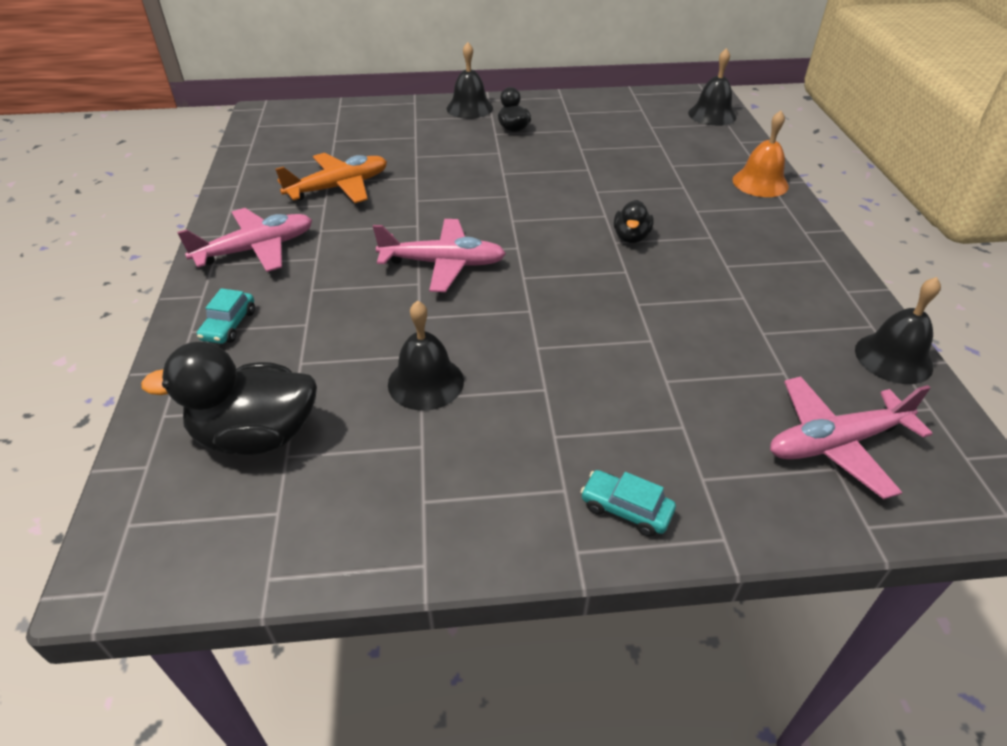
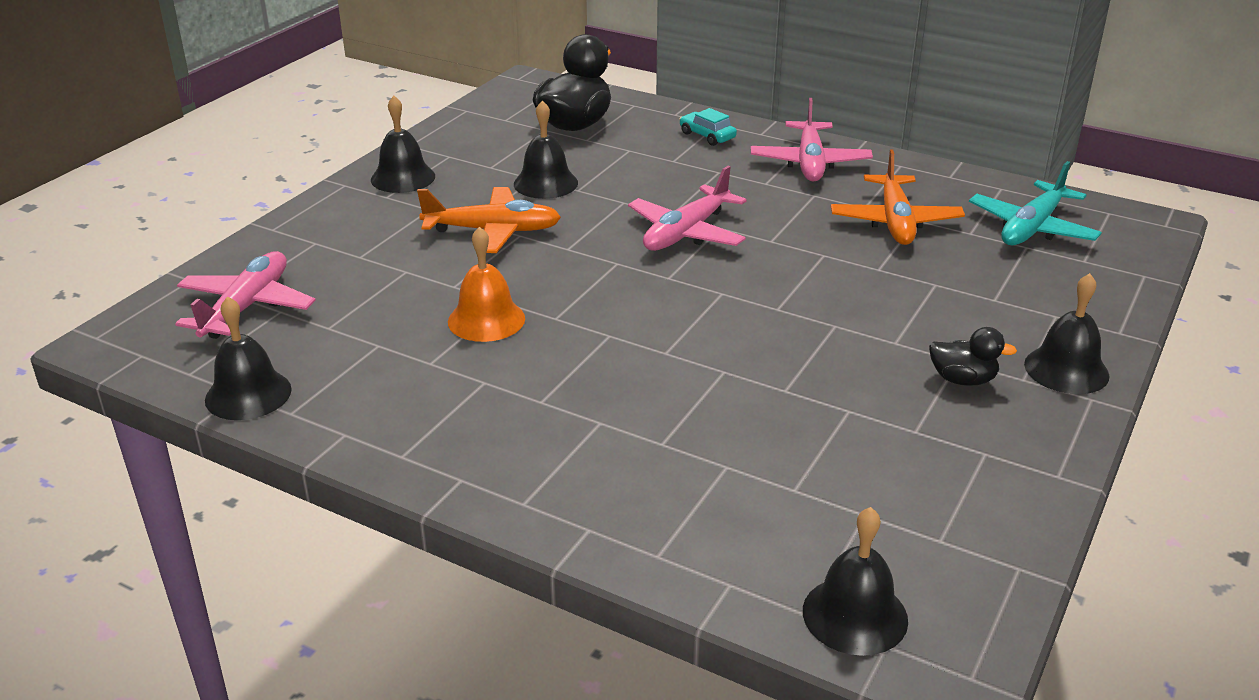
camera: 125 degrees right, 10 degrees down
(304, 143) = (1032, 228): none -> turquoise plane
(512, 505) = (403, 178): none -> black bell
(548, 366) = (493, 231): none -> orange plane
(626, 509) = (342, 208): turquoise car -> none
(631, 237) = (605, 348): black duck -> none
(760, 183) = (598, 518): orange bell -> orange bell (486, 320)

